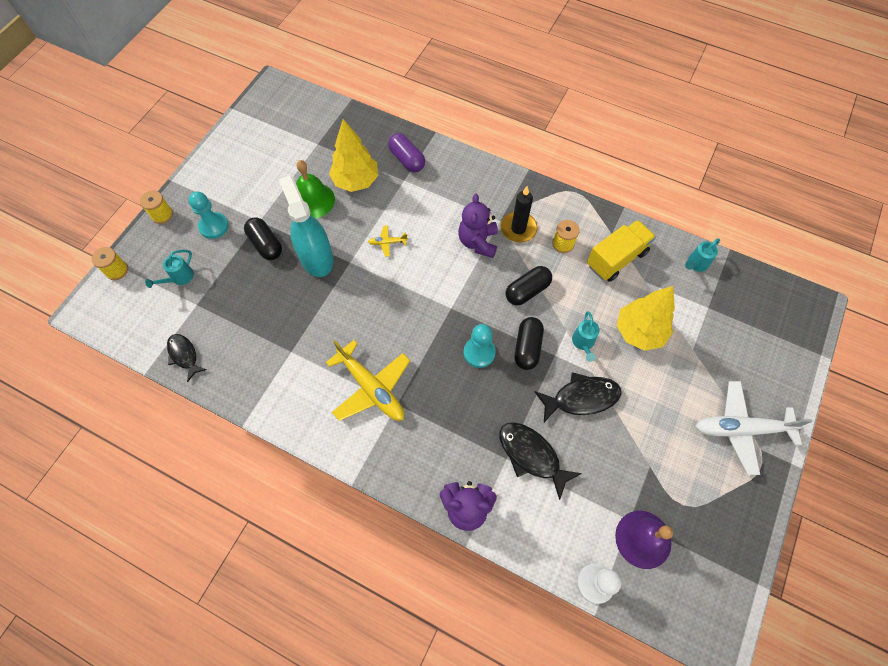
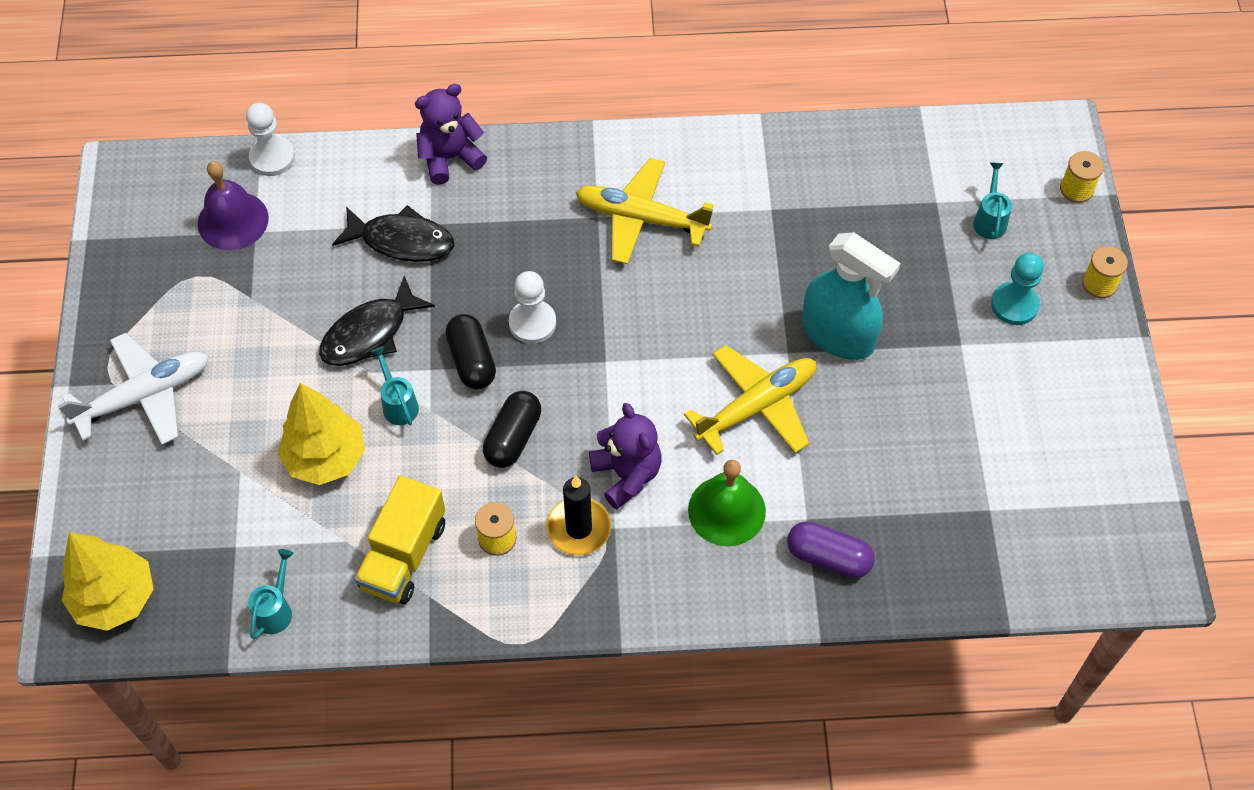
camera: 150 degrees right, 5 degrees down
(184, 355) = (894, 143): black fish -> none
(266, 245) = (921, 317): black capsule -> none
(313, 200) = (914, 413): green bell -> green bell (726, 510)
(356, 181) = (877, 477): yellow tree -> yellow tree (115, 598)
(387, 242) = (757, 406): yellow plane -> yellow plane, size x2.28
(479, 352) = (532, 323): turquoise pawn -> white pawn

